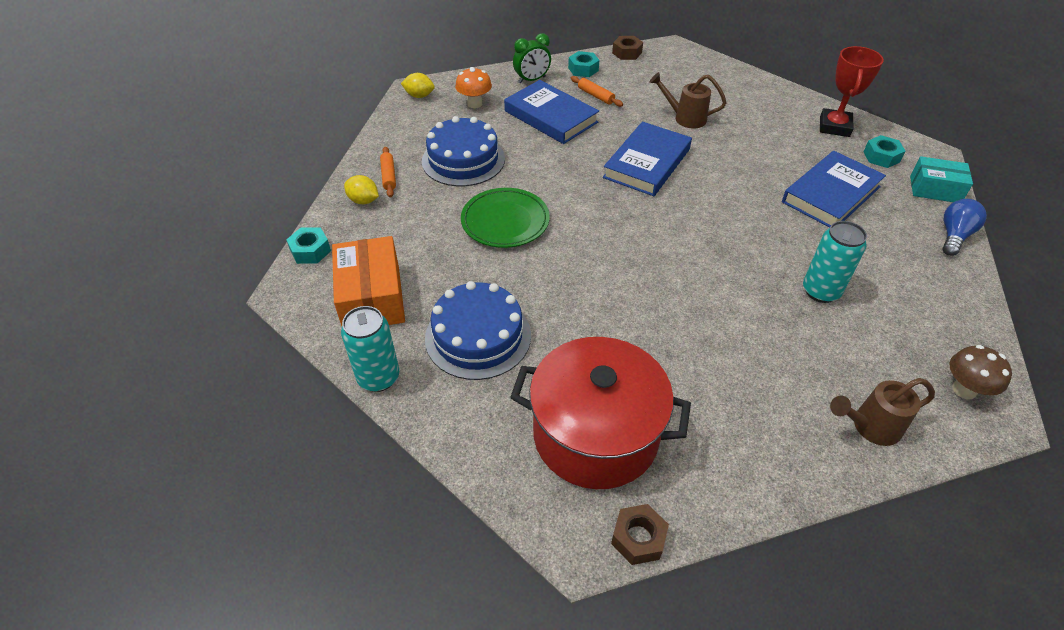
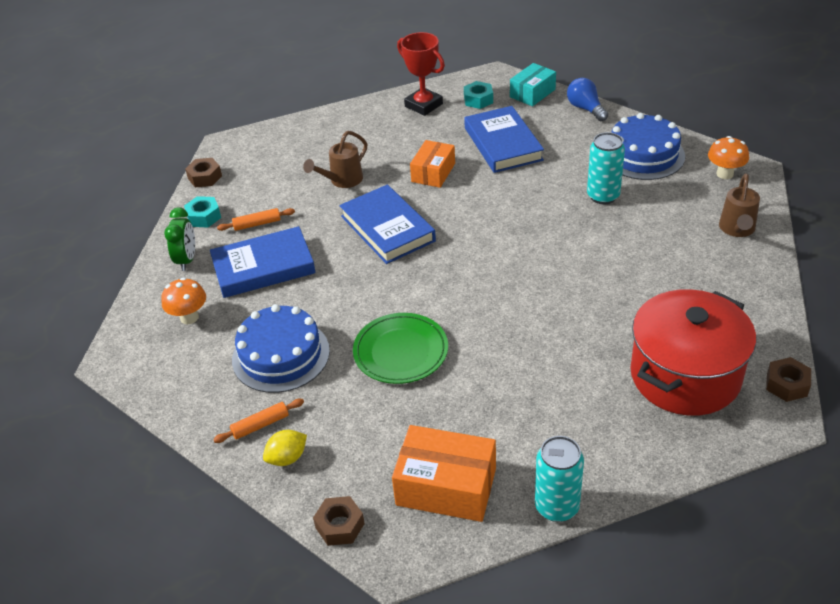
camera: 60 degrees left, 5 degrees down
(310, 251) = (340, 525): turquoise nut -> brown nut
(389, 176) = (260, 425): orange rolling pin -> orange rolling pin turned 45 degrees counterclockwise
(419, 96) = (131, 360): yellow lemon -> none
(478, 336) = (542, 418): blue cake -> blue cake (643, 155)
(744, 164) = (433, 172): none -> orange box
(964, 390) = (724, 174): brown mushroom -> orange mushroom

